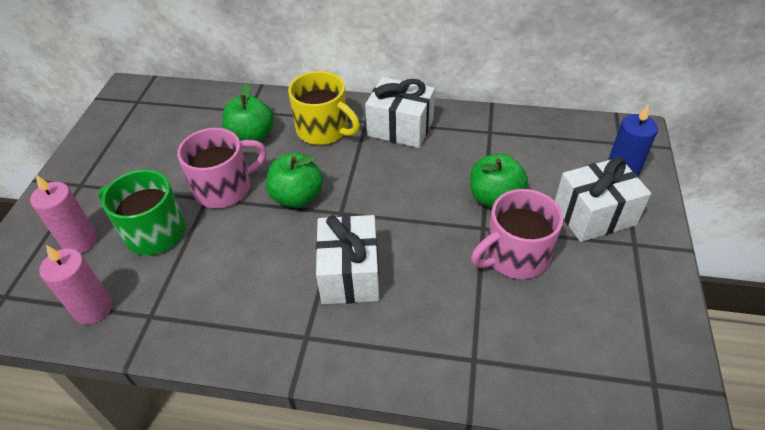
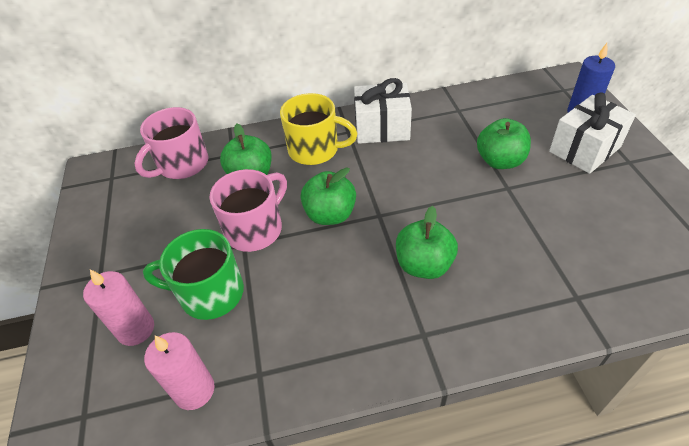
camera: 20 degrees left, 0 degrees up
(350, 274) = (424, 265): white gift -> green apple
(515, 256) = (549, 201): pink mug -> pink mug (182, 164)

